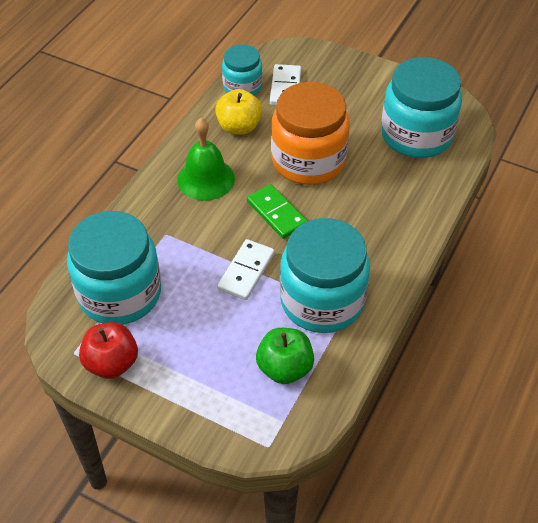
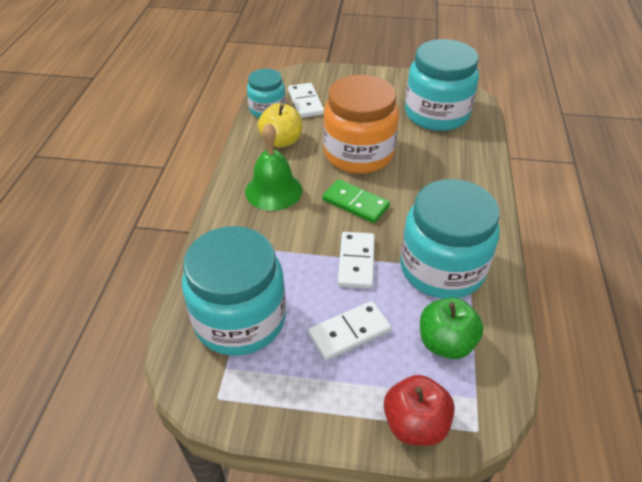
camera: 20 degrees left, 5 degrees down
(112, 363) = (266, 395): red apple -> red apple (415, 424)
(206, 333) = (349, 332): none -> white domino

